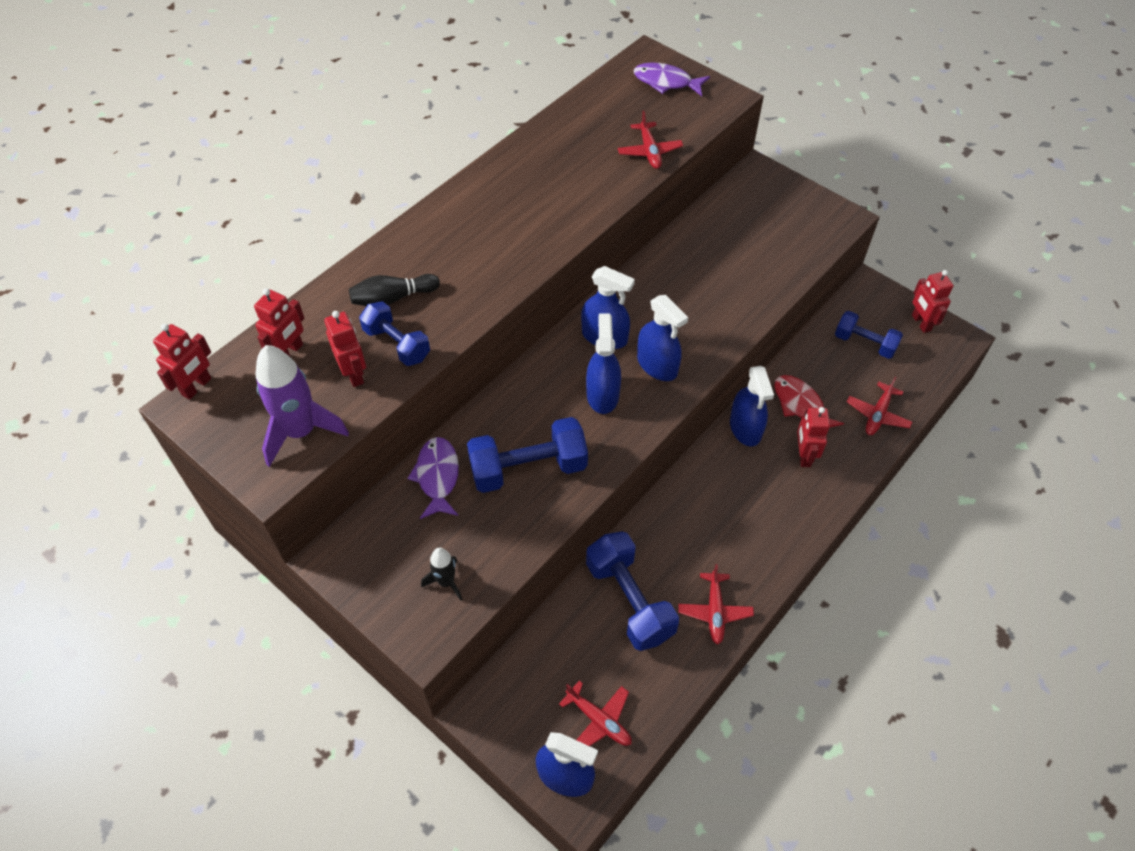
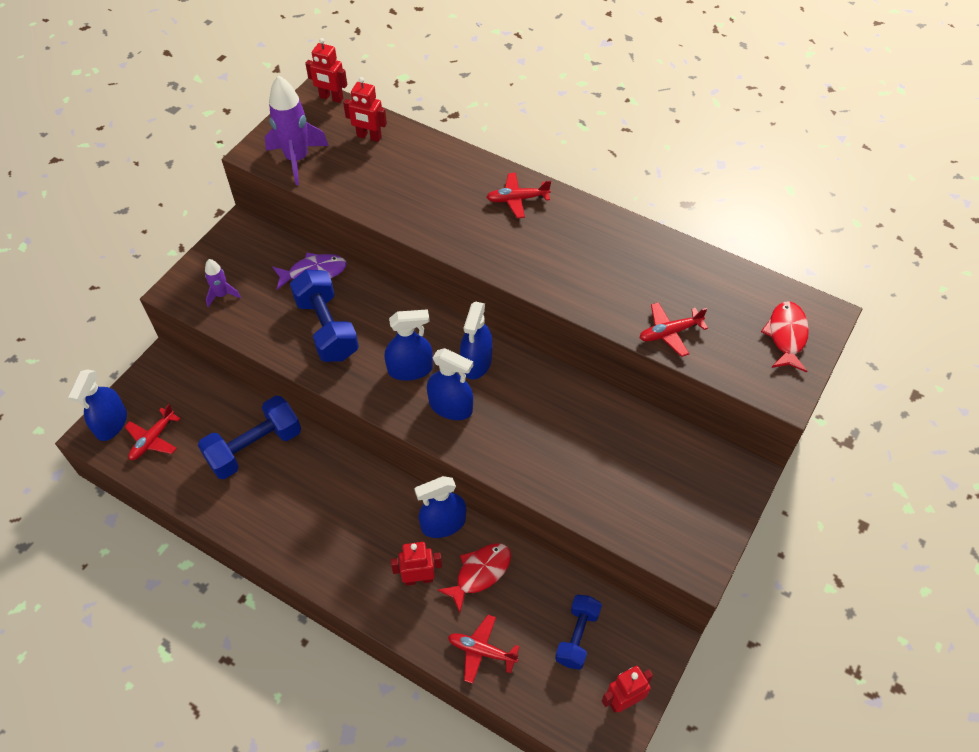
camera: 80 degrees right, 0 degrees up
(354, 374) = (353, 176): red robot -> none
(393, 298) = (433, 182): black bowling pin -> none
(397, 344) = (386, 194): blue dumbbell -> none
(446, 582) = (222, 295): black rocket -> purple rocket
(657, 365) = (450, 407): blue spray bottle -> blue spray bottle turned 105 degrees counterclockwise
(666, 82) = (786, 336): purple fish -> red fish
(714, 611) = (247, 512): red plane -> red plane (517, 199)

